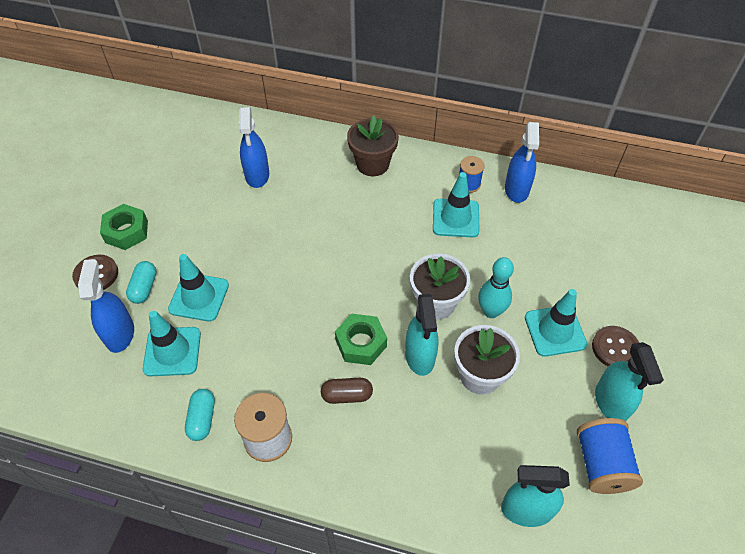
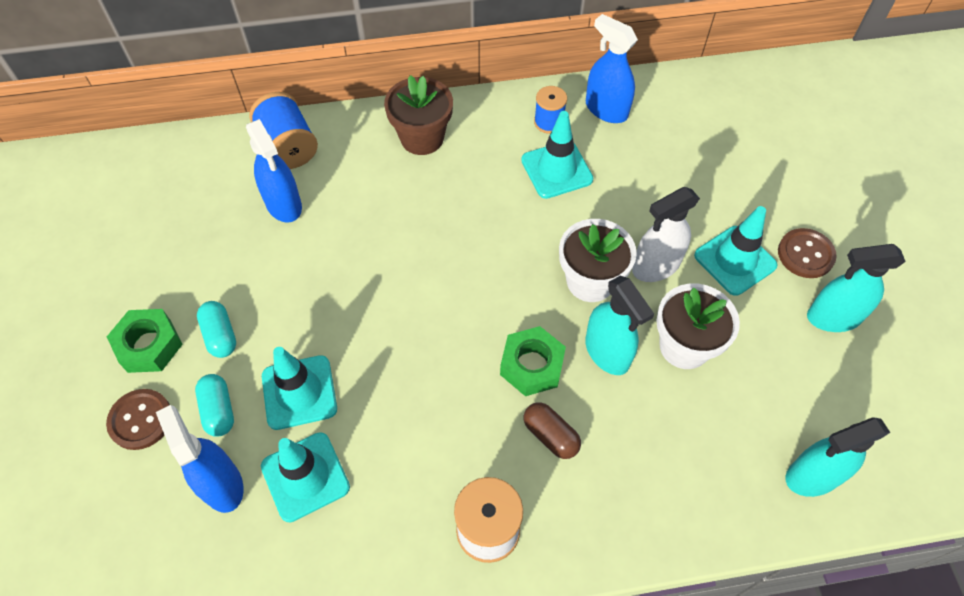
camera: 25 degrees left, 5 degrees up
(202, 419) = (394, 543): turquoise capsule -> turquoise capsule (220, 335)
(347, 395) = (550, 435): brown capsule -> brown capsule turned 75 degrees clockwise
(491, 311) = (655, 266): turquoise bowling pin -> white spray bottle
(516, 189) = (606, 110): blue spray bottle -> blue spray bottle turned 150 degrees clockwise
(601, 464) = (859, 390): blue spool -> blue spool (288, 147)
(611, 403) = (833, 317): turquoise spray bottle -> turquoise spray bottle turned 120 degrees clockwise

